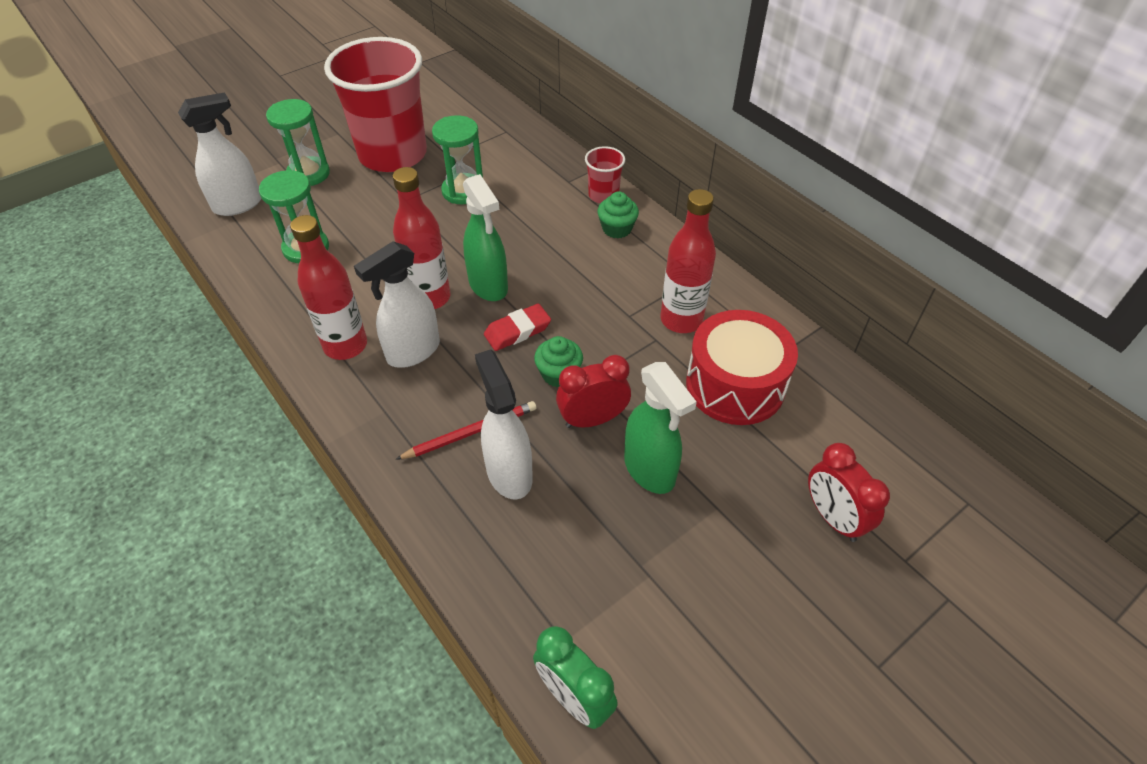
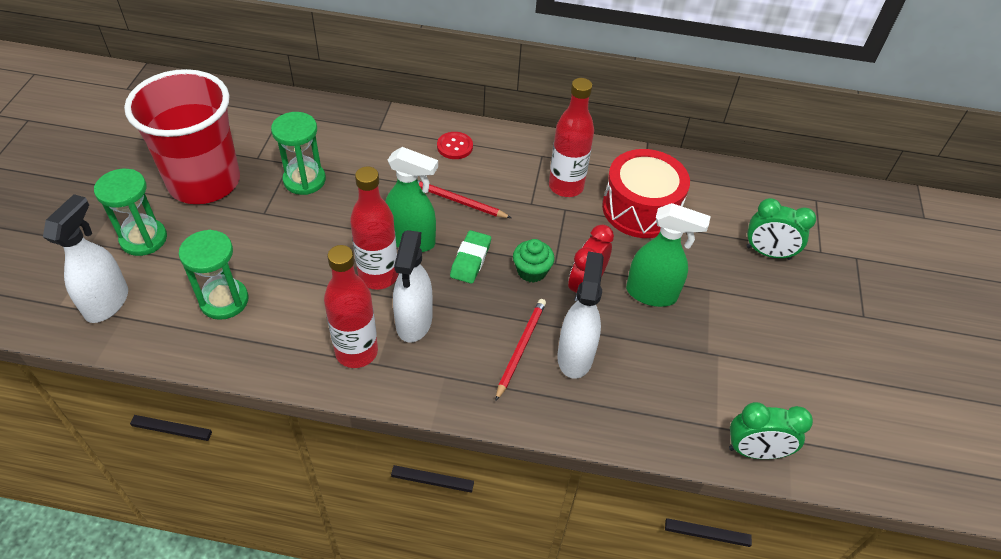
camera: 45 degrees left, 0 degrees up
(509, 473) = (575, 356): white spray bottle -> white spray bottle turned 75 degrees clockwise
(517, 331) = (470, 260): red eraser -> green eraser
(564, 275) = (457, 201): none -> red pencil
(603, 195) = (417, 127): red cup -> none
(617, 229) = (455, 146): green cupcake -> red button
(833, 518) = (768, 253): red clock -> green clock

